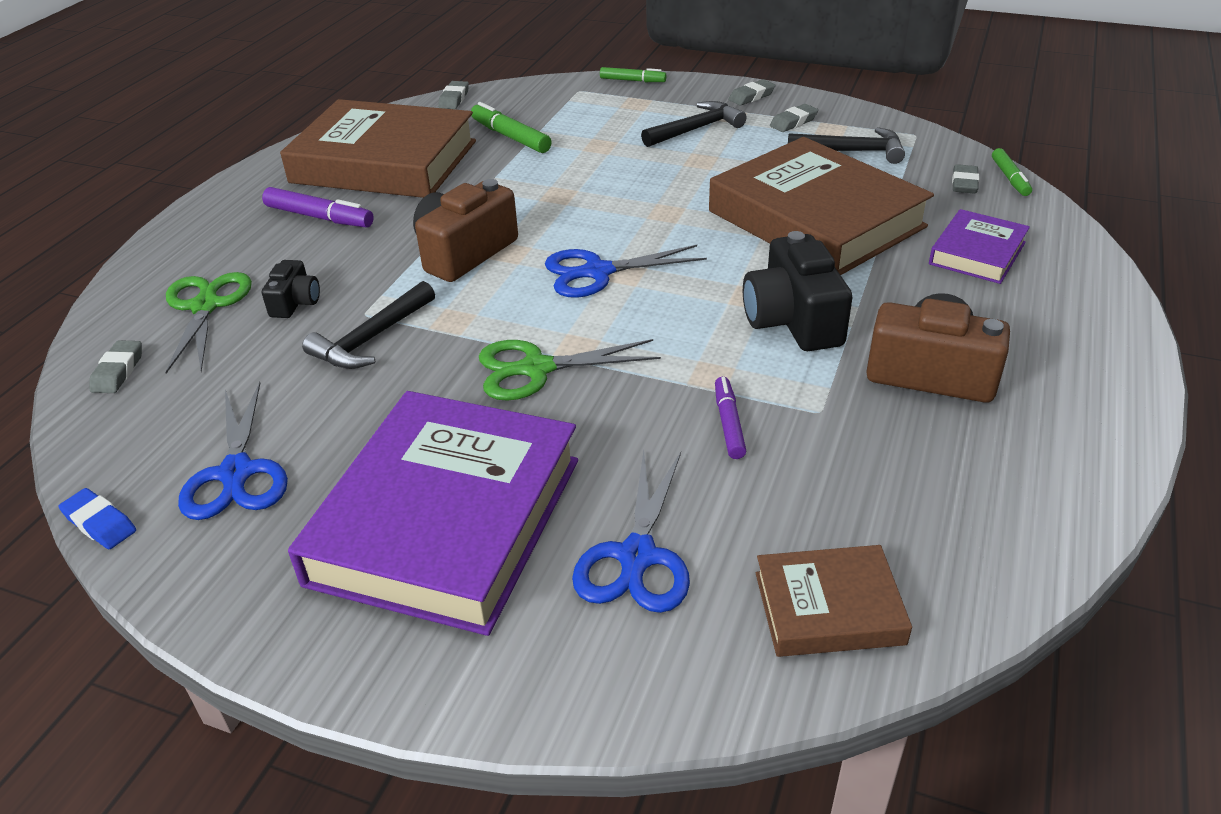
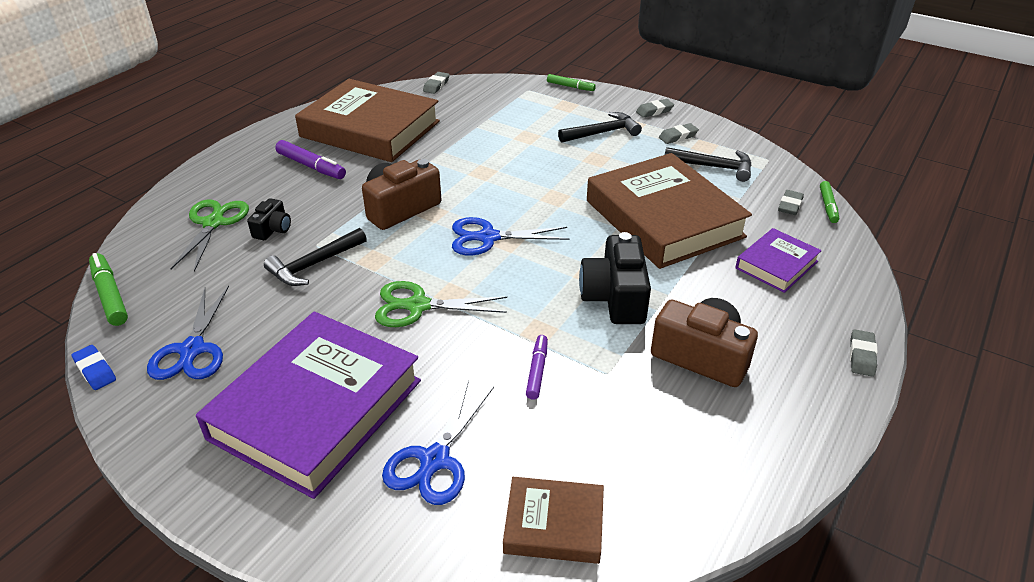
camera: 10 degrees right, 0 degrees up
(118, 371) = (142, 262): grey eraser -> grey eraser (861, 356)
(511, 137) = (465, 121): green marker -> green marker (110, 295)

